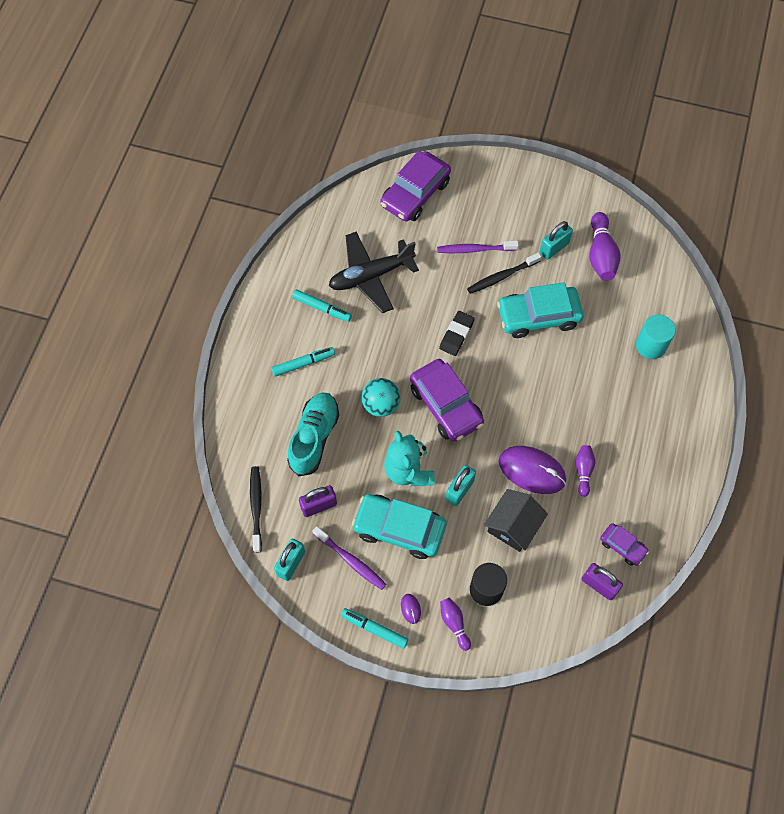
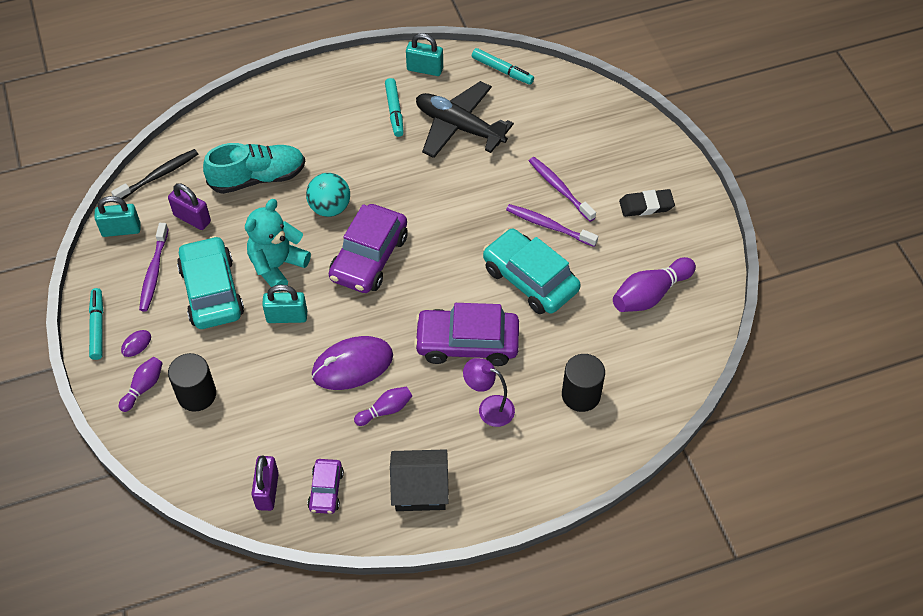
camera: 55 degrees right, 10 degrees down
(303, 363) = (326, 129): turquoise marker -> turquoise marker (502, 70)
(415, 193) = (579, 110): purple car -> purple car (467, 343)
(456, 335) = (452, 225): black eraser -> black eraser (646, 205)
(502, 276) = (548, 226): black toothbrush -> purple toothbrush
(513, 526) = (280, 381): black house -> black house (420, 489)
(532, 470) = (352, 365): purple mouse -> purple mouse turned 75 degrees clockwise
(554, 248) = (620, 251): turquoise padlock -> turquoise padlock (425, 69)
(624, 406) = (489, 408): none -> purple lamp
(650, 345) = (581, 395): turquoise cylinder -> black cylinder

